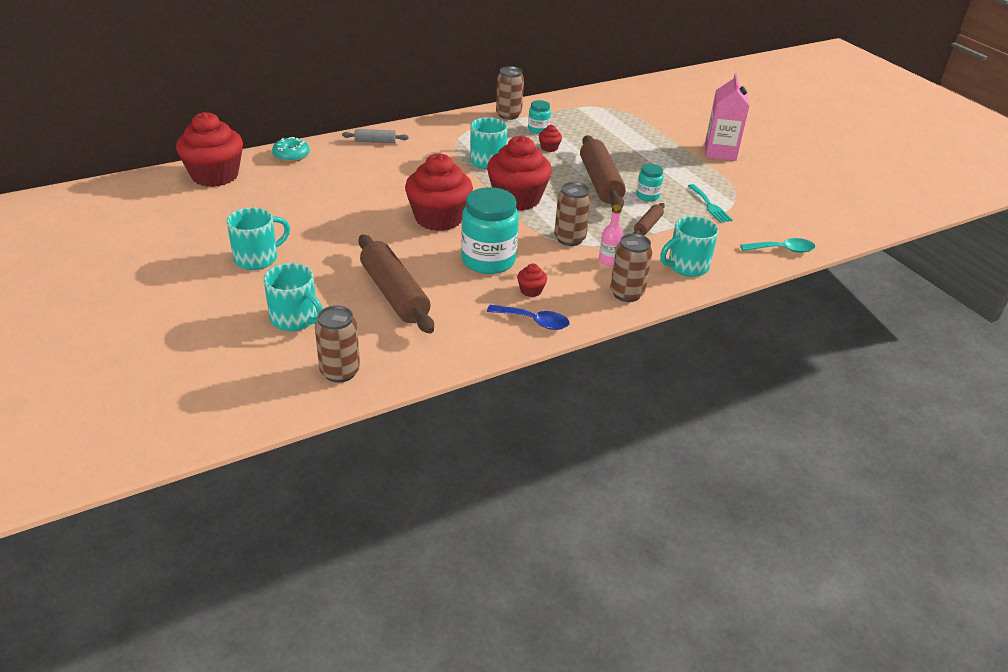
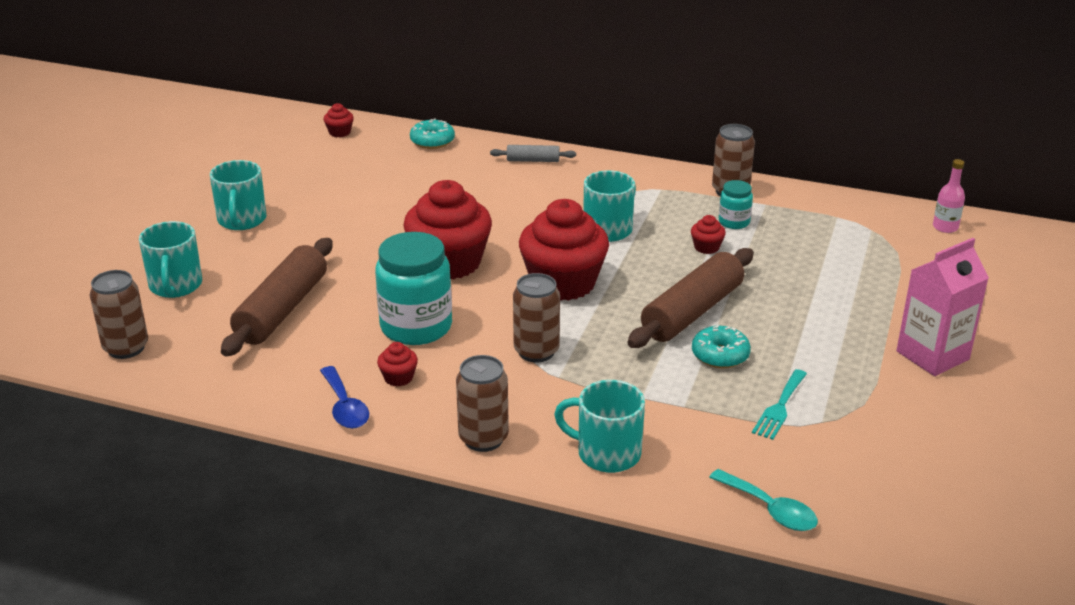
camera: 50 degrees right, 5 degrees down
(215, 175) = (339, 132): red cupcake -> red cupcake, size x0.41
(257, 258) = (241, 220): turquoise mug -> turquoise mug turned 75 degrees clockwise
(375, 141) = (533, 160): grey rolling pin -> grey rolling pin turned 45 degrees counterclockwise
(609, 260) = (533, 396): pink bottle -> pink bottle (945, 227)
(647, 196) = (720, 355): turquoise jar -> turquoise donut
(648, 226) = (652, 386): brown rolling pin -> none

